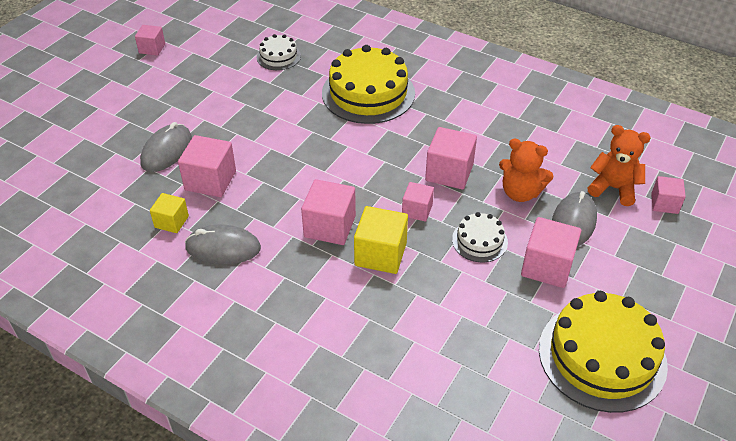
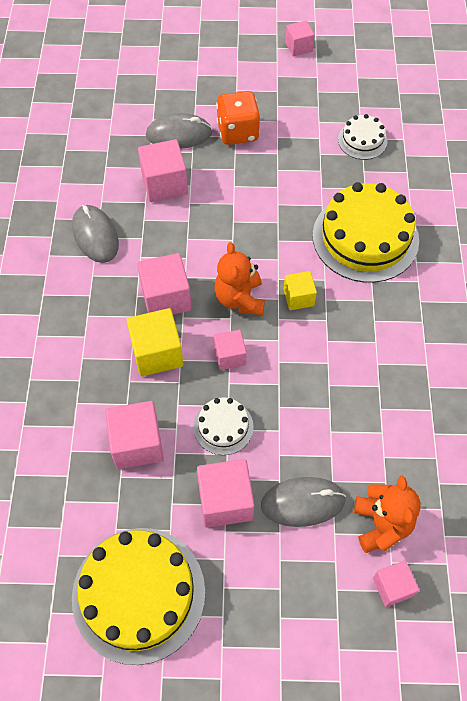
camera: 60 degrees right, 15 degrees up
(171, 222) = (102, 185): yellow cube -> yellow cube (298, 297)
(201, 116) = (238, 132): none -> orange dice
(449, 172) = (299, 360): pink cube -> pink cube (137, 444)
(520, 193) = (313, 436): orange teddy bear -> orange teddy bear (240, 299)

